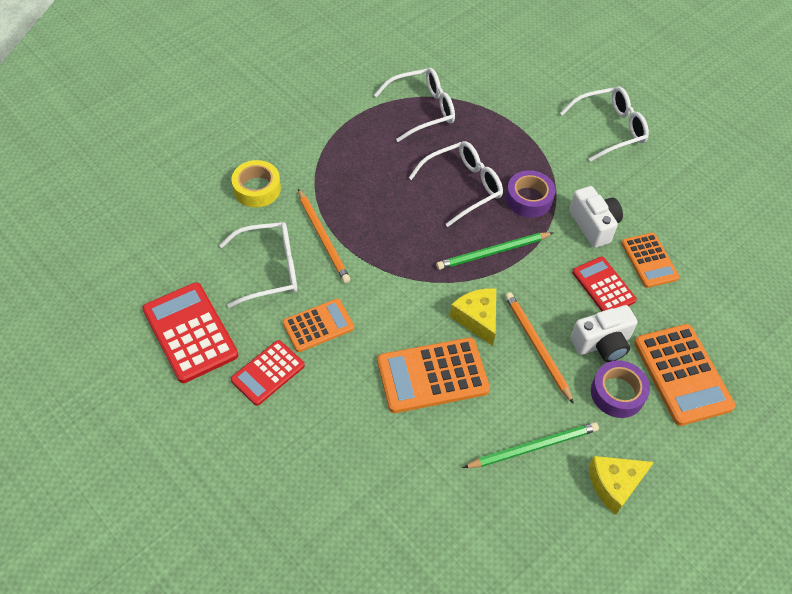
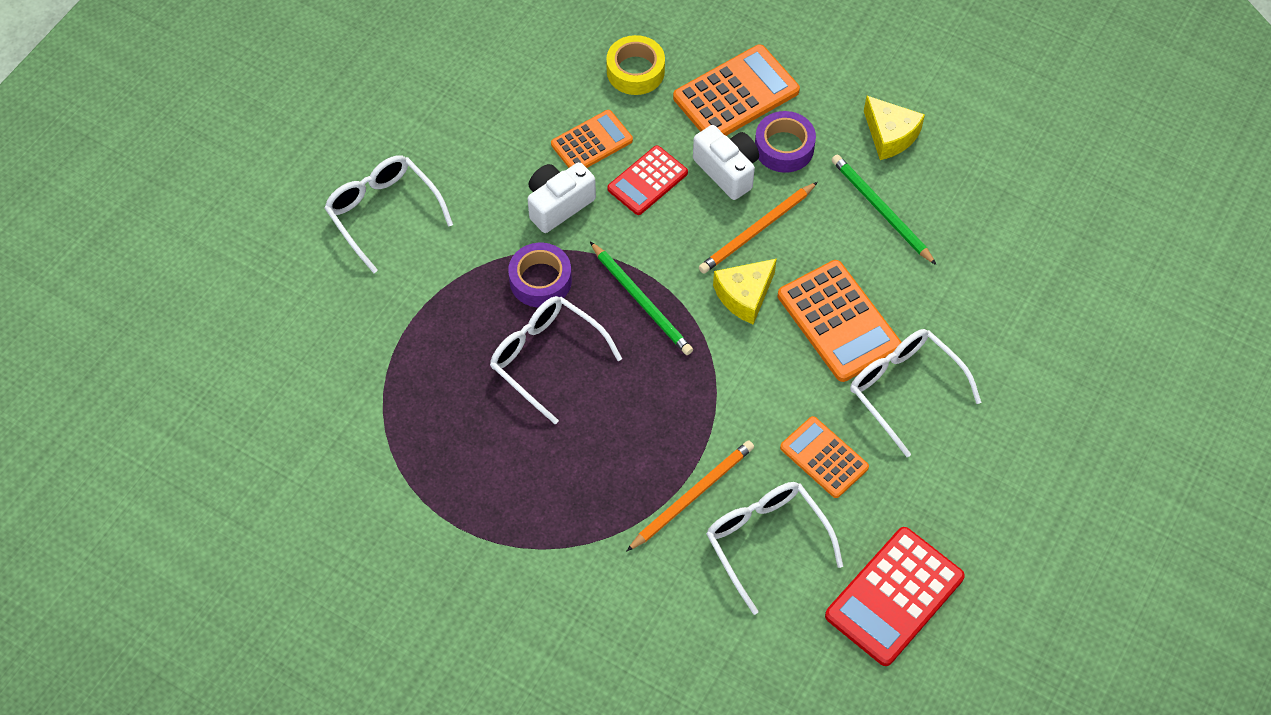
camera: 105 degrees left, 5 degrees up
(257, 189) = (641, 607): yellow tape -> yellow tape (635, 71)
(268, 373) = (909, 489): red calculator -> none
(421, 110) = (419, 444): white glasses -> white glasses (905, 390)

